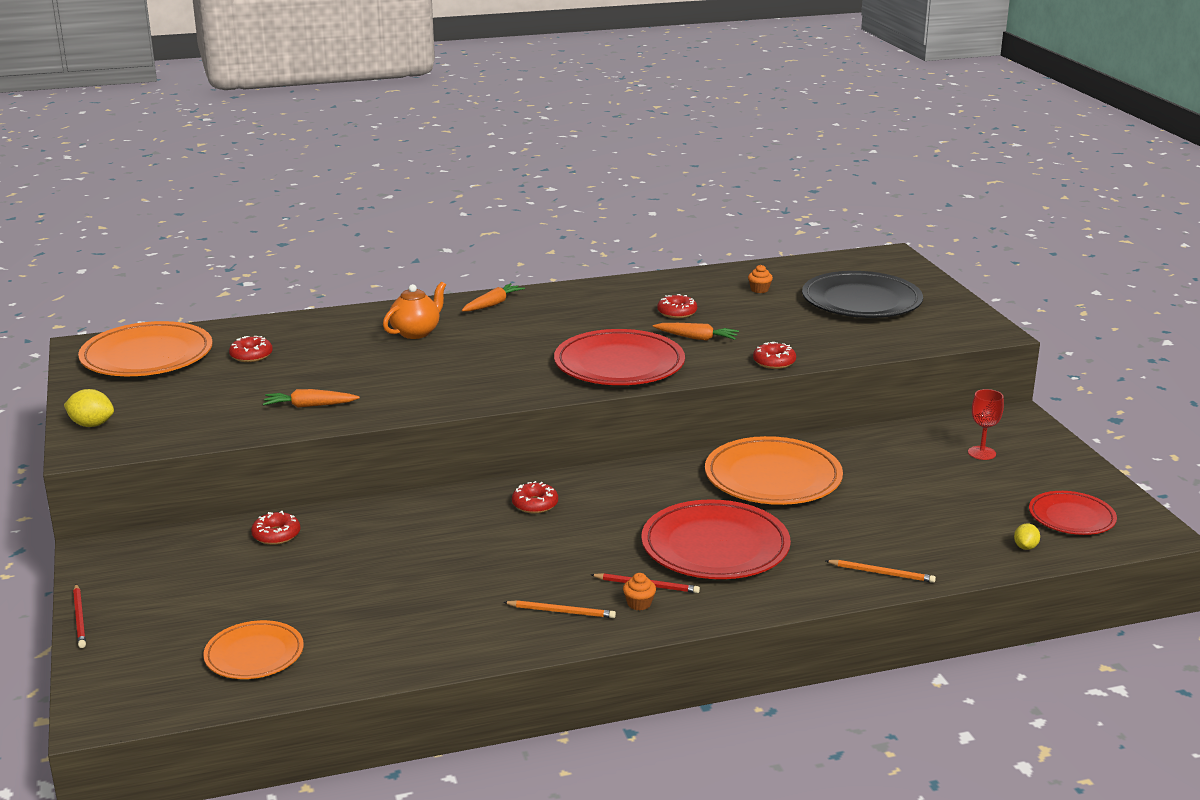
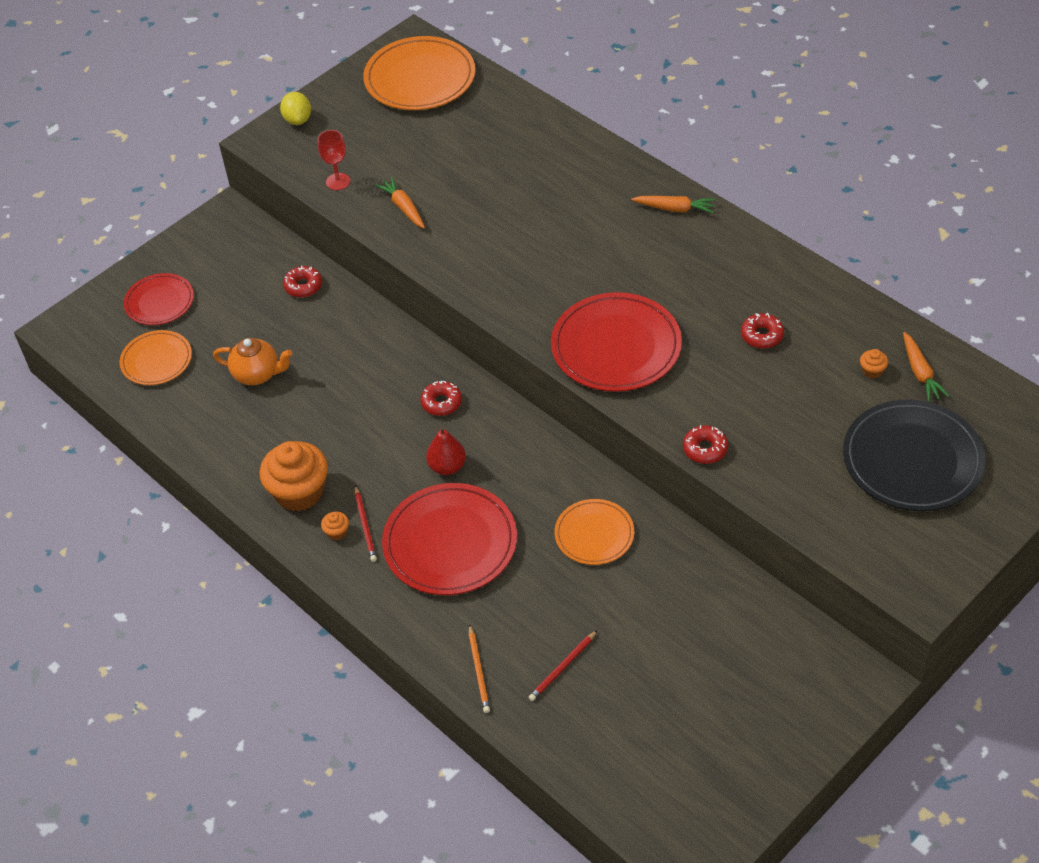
camera: 65 degrees right, 25 degrees up
(80, 618) = (149, 256): red pencil -> red pencil (562, 667)
(251, 355) = (462, 129): red donut -> none
(416, 332) = (578, 194): orange teapot -> orange teapot (257, 374)
(561, 611) = (299, 492): orange pencil -> orange cupcake
(619, 523) = (447, 466): none -> red pear
(697, 338) = (715, 373): orange carrot -> orange carrot (920, 372)
(773, 477) = (594, 534): orange plate -> orange plate, size x0.59
(981, 453) = (759, 674): red goblet -> red goblet (338, 181)
(1025, 547) = (592, 763): yellow lemon -> none
(1071, 517) = (676, 785): red plate -> red plate (159, 302)

